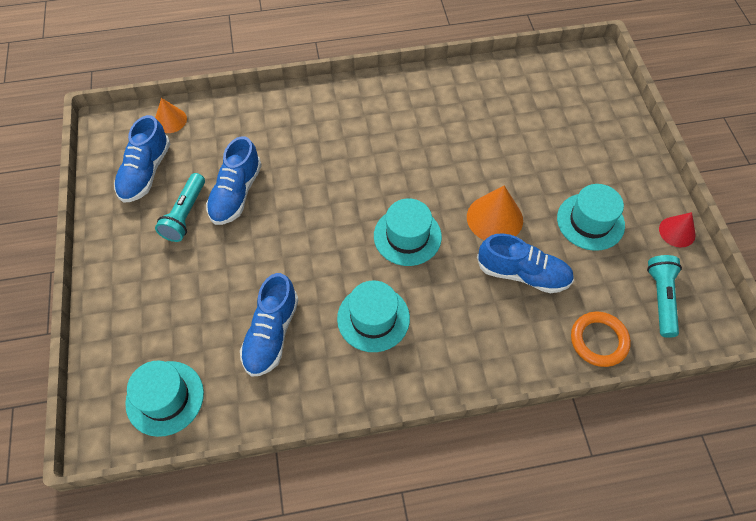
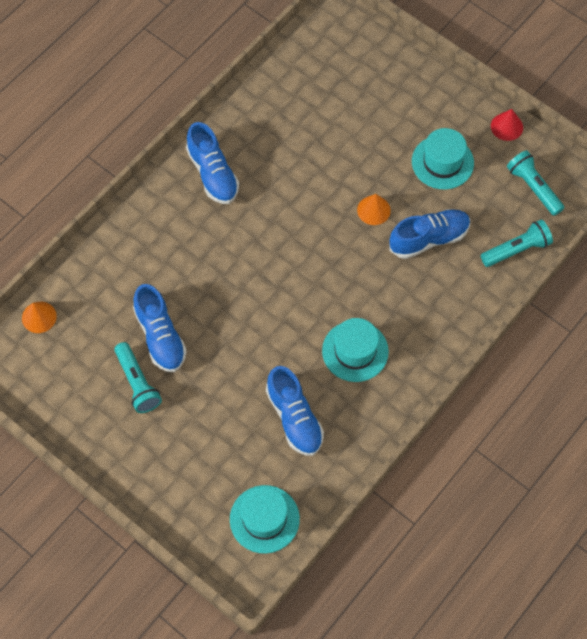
camera: 40 degrees left, 5 degrees up
(145, 172) = (67, 375): blue shoe -> blue shoe (213, 174)
(407, 236) = (323, 272): turquoise hat -> none
(494, 218) = (373, 210): orange cone -> orange cone, size x0.63
(599, 340) = (517, 250): orange ring -> turquoise flashlight

